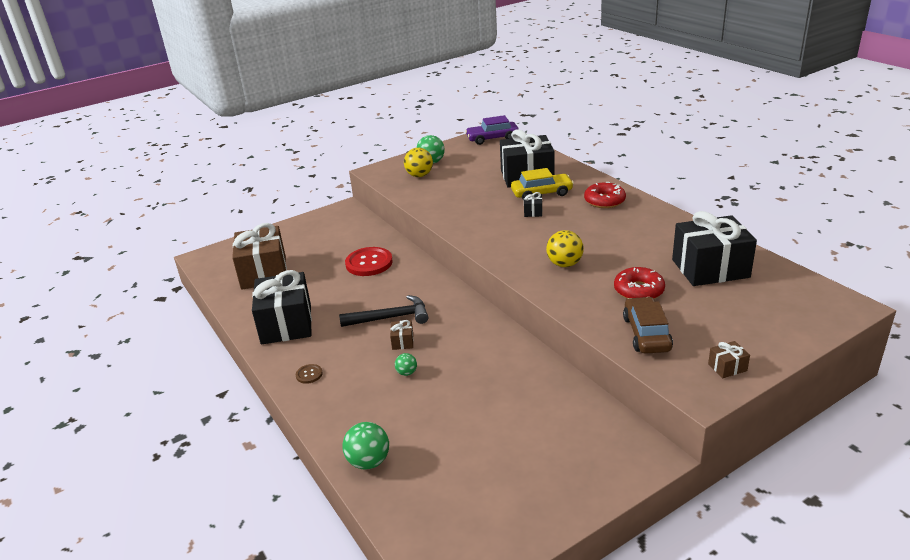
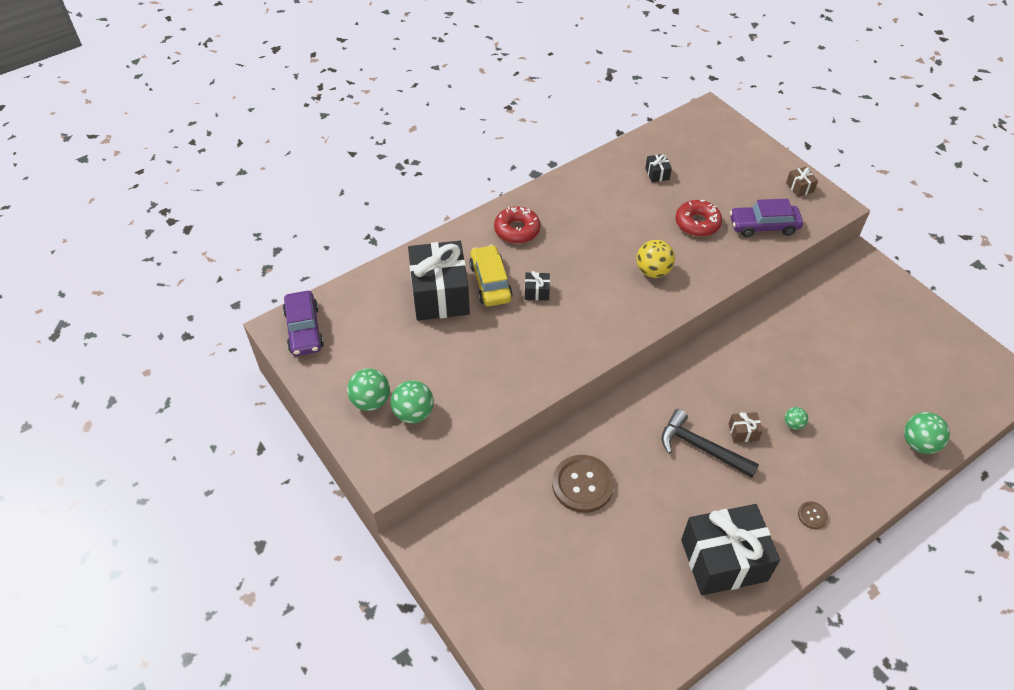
camera: 95 degrees left, 20 degrees up
(263, 272) = (605, 619): brown gift -> none
(369, 263) = (582, 484): red button -> brown button
(391, 318) = (701, 447): black hammer -> black hammer turned 45 degrees counterclockwise
(419, 175) = (414, 413): yellow ball -> green ball
(646, 334) = (763, 226): brown car -> purple car
(710, 268) = (657, 174): black gift -> black gift, size x0.40

